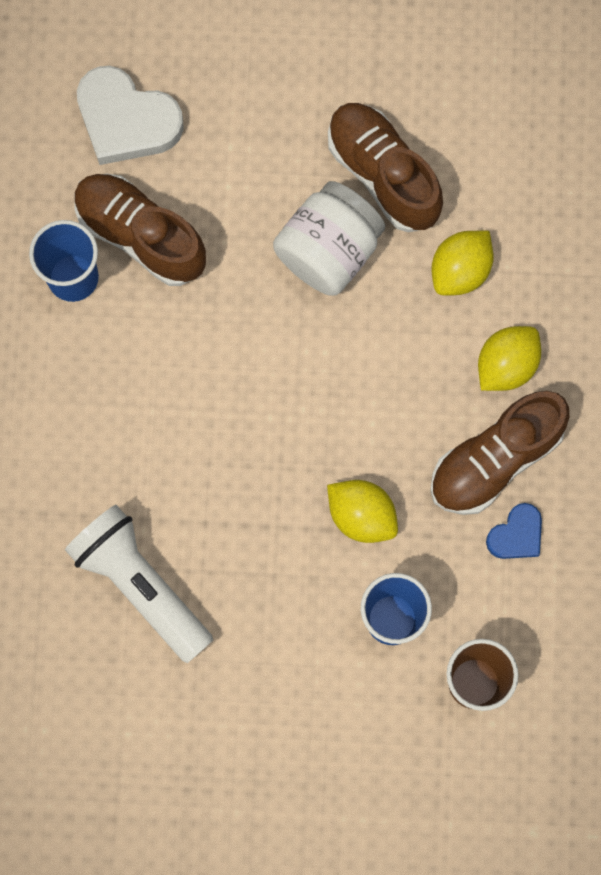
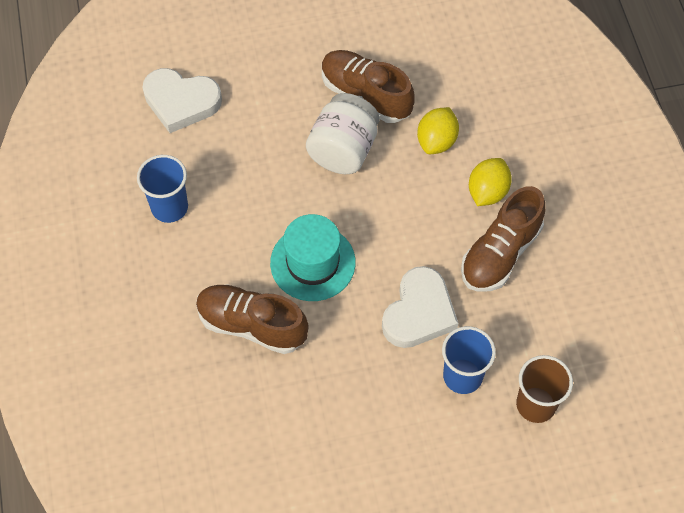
camera: 15 degrees left, 15 degrees down
(140, 235) = (210, 170): brown shoe -> brown shoe (252, 325)
(140, 585) = (273, 399): white flashlight -> none
(242, 408) = (313, 263): none -> turquoise hat
(361, 516) = (419, 312): yellow lemon -> white heart
(516, 535) = (531, 298): blue heart -> none

